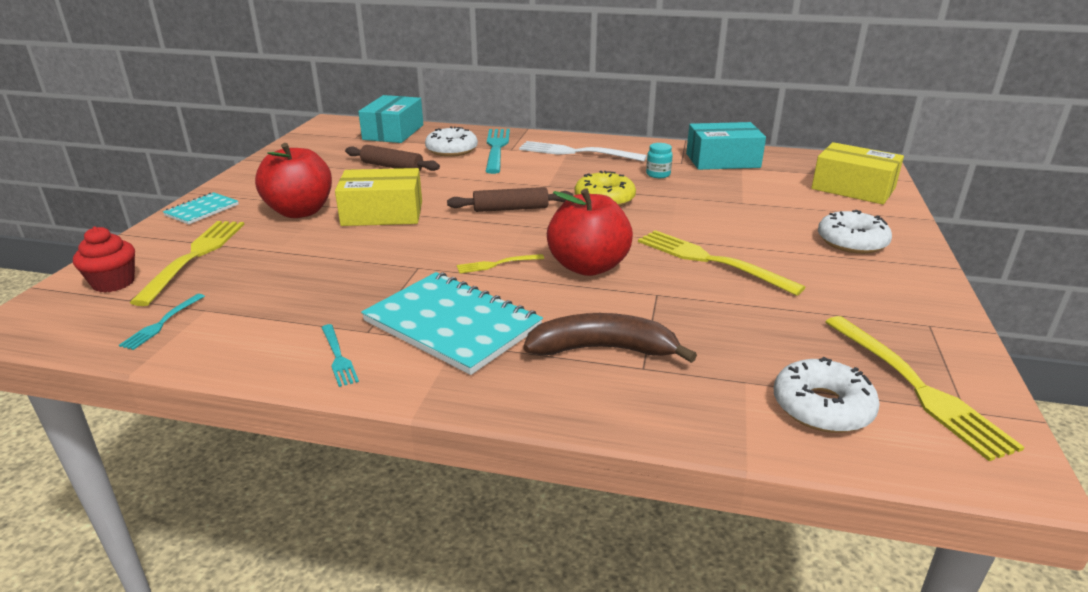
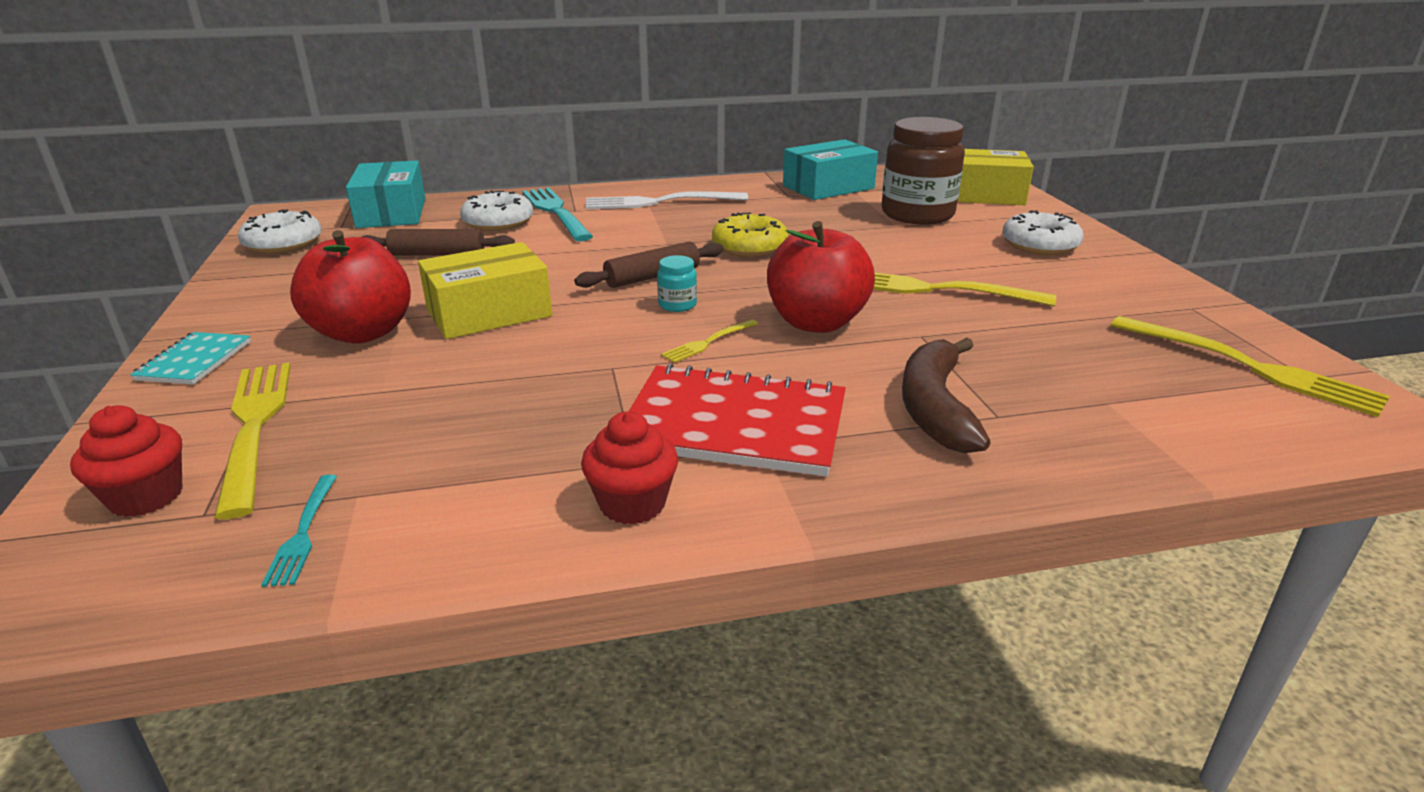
camera: 25 degrees left, 0 degrees up
(338, 357) = (632, 503): turquoise fork -> red cupcake
(452, 324) = (734, 424): turquoise notebook -> red notebook
(602, 349) = (935, 407): brown banana -> brown banana turned 60 degrees counterclockwise
(658, 174) = (778, 211): turquoise jar -> turquoise jar (677, 305)
(772, 196) = (917, 214): none -> brown jar
(822, 407) = (1200, 408): white donut -> white donut (283, 243)

